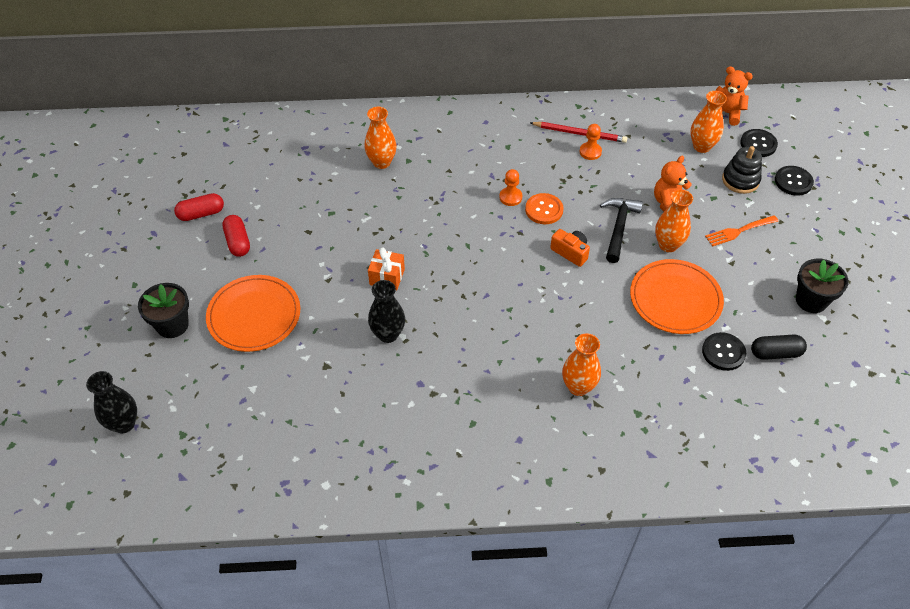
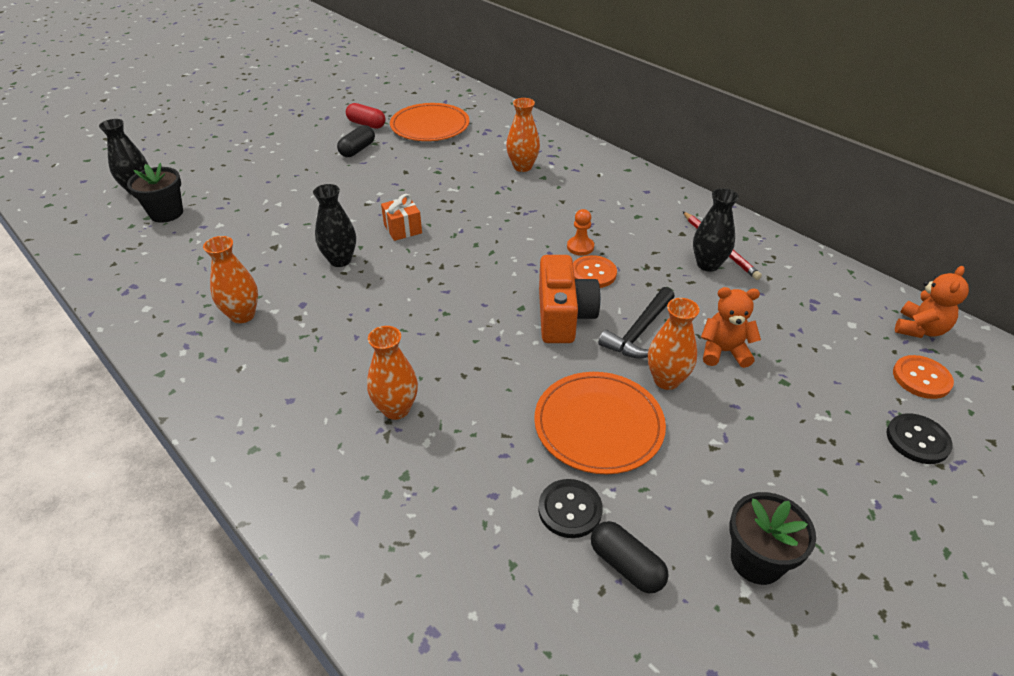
camera: 50 degrees right, 10 degrees down
(172, 325) = (248, 164): black flower pot -> black flower pot (166, 213)
(238, 242) = (357, 150): red capsule -> black capsule
(254, 315) = (293, 190): orange plate -> orange plate (430, 126)
(570, 252) = (563, 316): orange camera -> orange camera, size x1.76
(590, 152) = (708, 264): orange pawn -> black vase
(618, 227) = (639, 332): black hammer -> black hammer turned 150 degrees clockwise
(701, 146) = (841, 335): orange vase -> orange vase (242, 315)
(726, 113) = (919, 329): orange teddy bear -> orange teddy bear turned 45 degrees clockwise
(739, 231) = (769, 429): orange fork -> none
(740, 180) = (844, 391): black stacking toy -> none
(758, 144) = (921, 378): black button -> orange button

